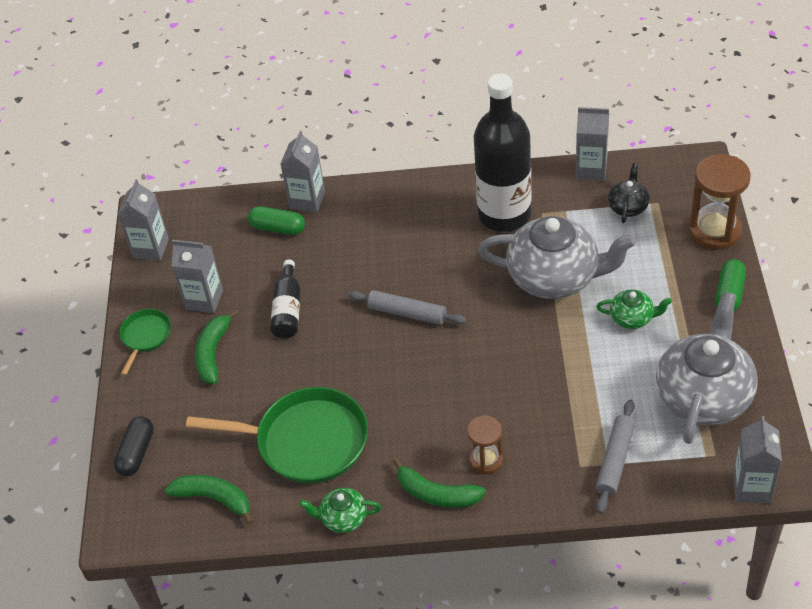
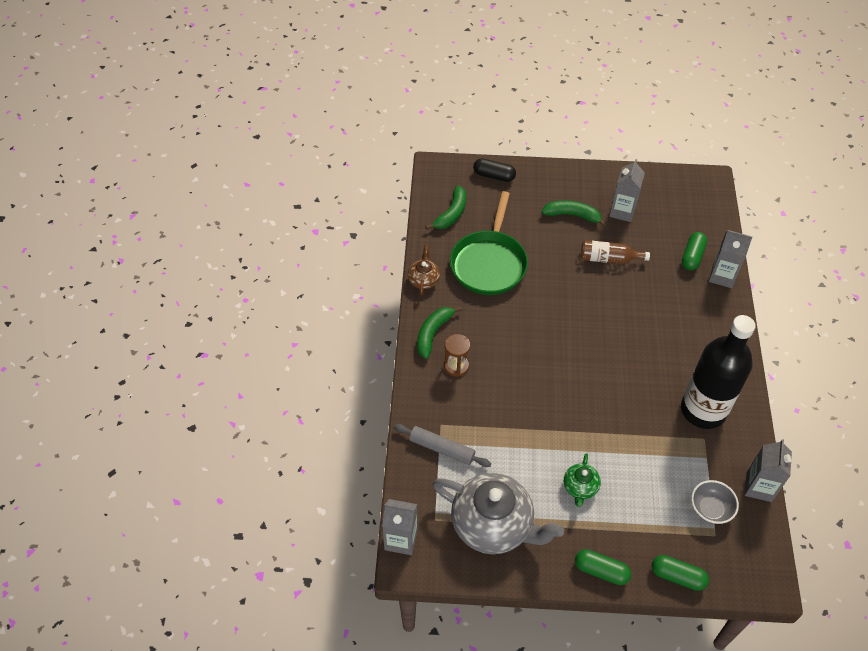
camera: 90 degrees right, 5 degrees up
(145, 336) = (591, 179): green pan -> none
(151, 248) = (674, 182): grey carton -> none
(288, 310) = (609, 259): black bottle -> brown bottle
(343, 518) = (423, 280): green teapot -> brown teapot
(407, 313) = (599, 331): grey rolling pin -> none
(555, 277) = (629, 437): grey teapot -> none
(628, 207) = (710, 509): black teapot -> grey bowl
(715, 231) = (677, 576): brown hourglass -> green capsule

